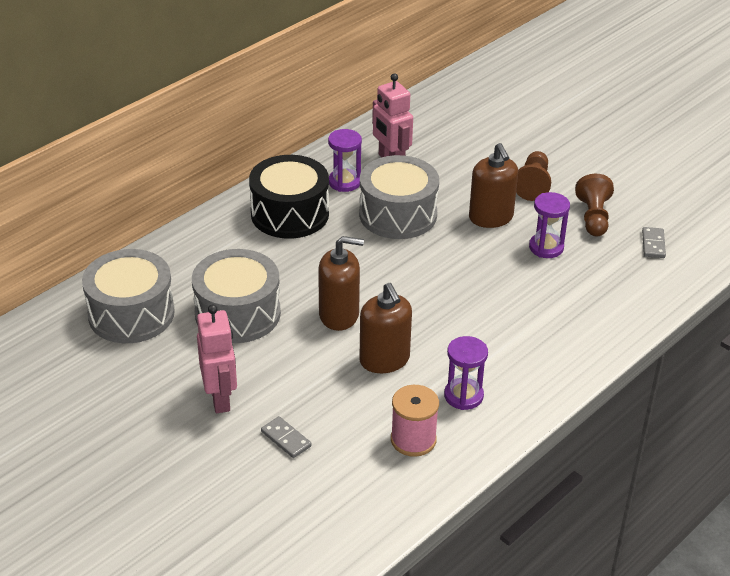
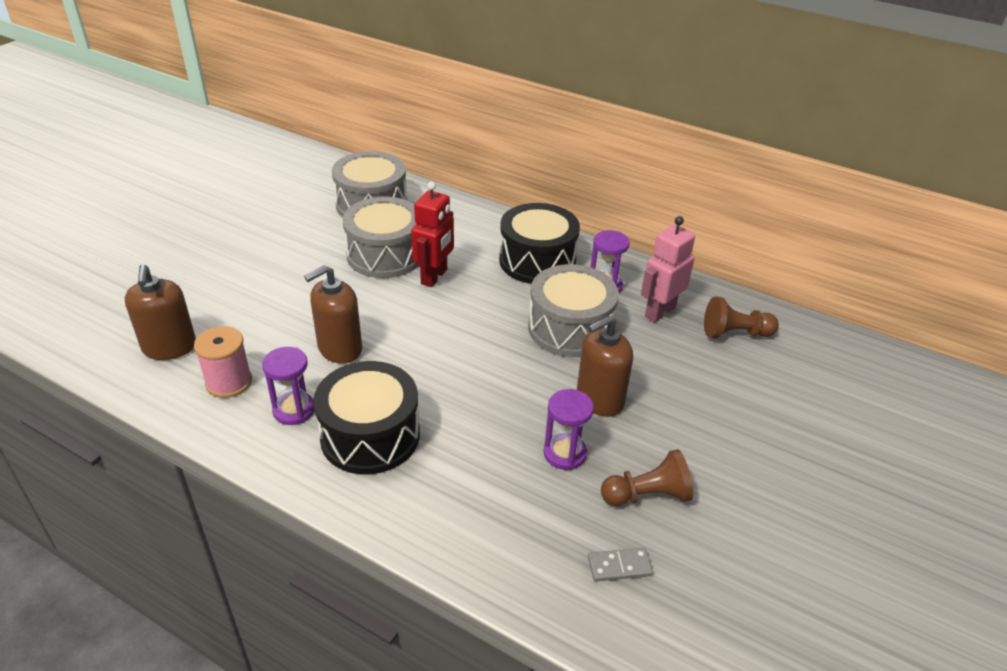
camera: 75 degrees right, 0 degrees up
(220, 398) = (276, 263): pink robot -> none
(286, 439) = (228, 305): grey domino -> none
(291, 284) = (434, 277): none -> red robot
(339, 315) = (398, 311): brown soap dispenser -> brown soap dispenser (169, 347)
(505, 350) = (370, 436): none -> black drum
(533, 185) = (683, 430): brown pawn -> brown pawn (735, 333)

